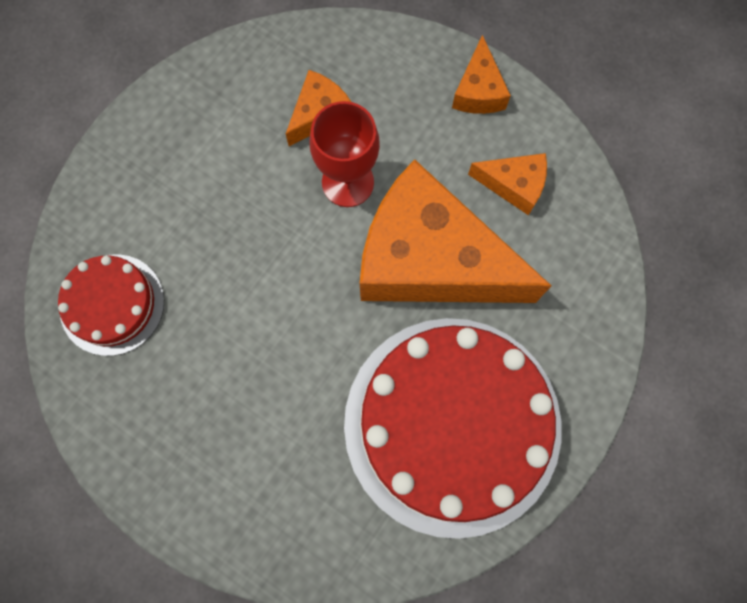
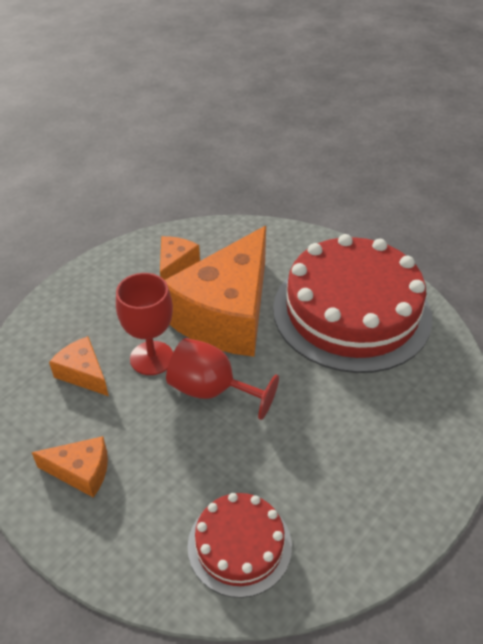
camera: 85 degrees left, 30 degrees down
(304, 256) = (211, 390): none -> red goblet
(478, 91) = (94, 277): orange cheese -> orange cheese (81, 472)

